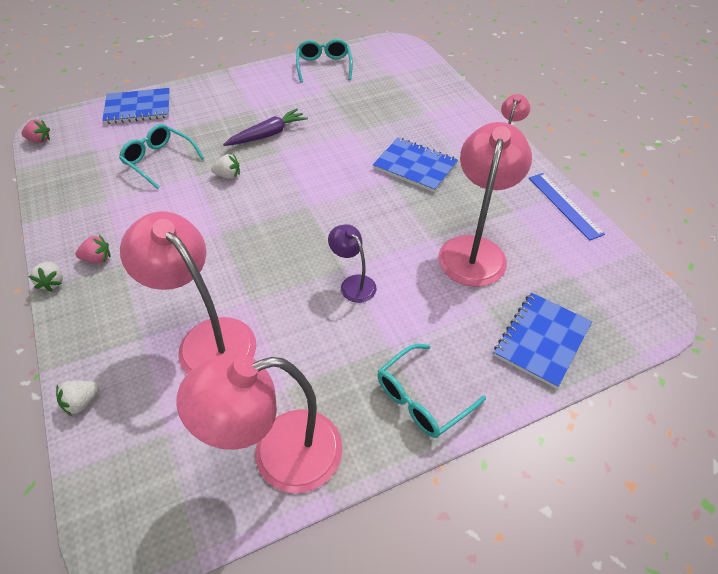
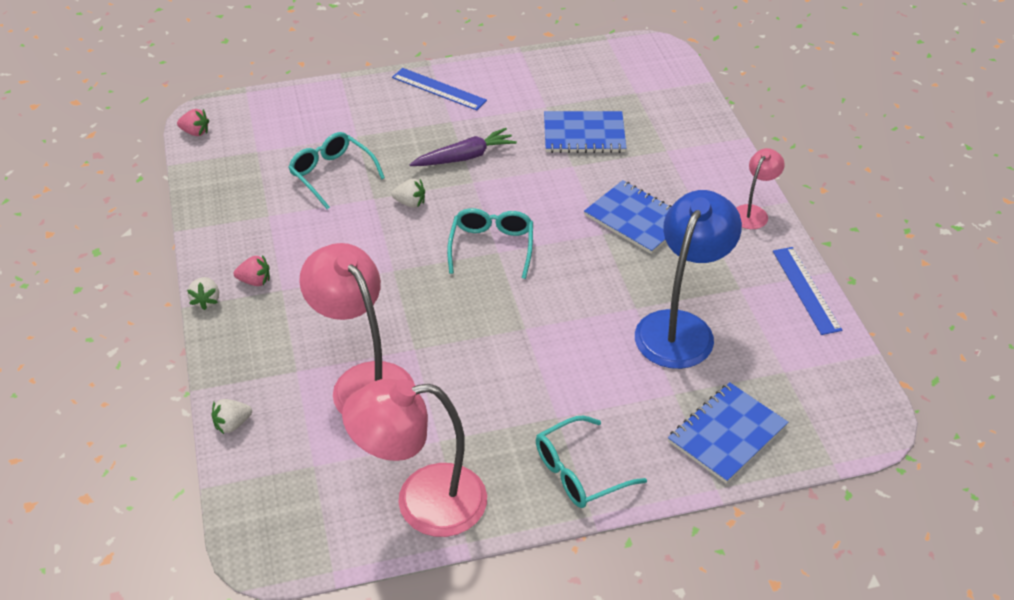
camera: 10 degrees right, 5 degrees down
(138, 108) = (312, 103): blue notebook -> blue notebook (584, 134)
(239, 87) = (438, 89): none -> blue ruler
(324, 66) = (551, 72): turquoise glasses -> turquoise glasses (491, 247)
(353, 283) = (532, 346): purple lamp -> none
(474, 249) = (680, 327): pink lamp -> blue lamp

